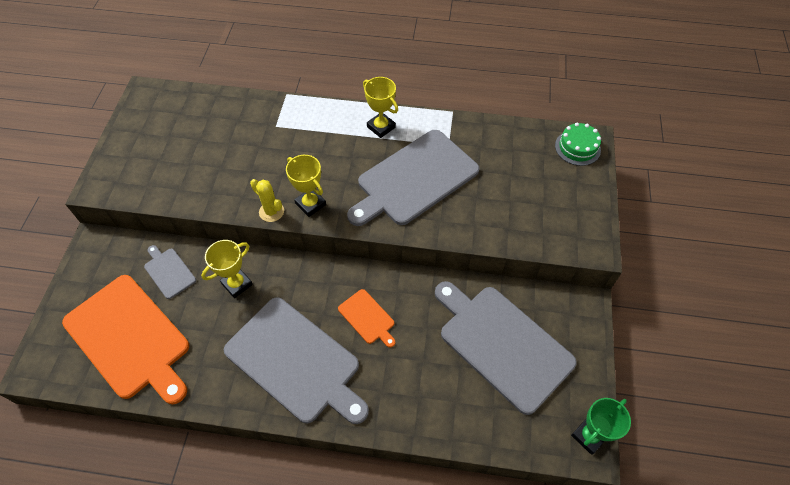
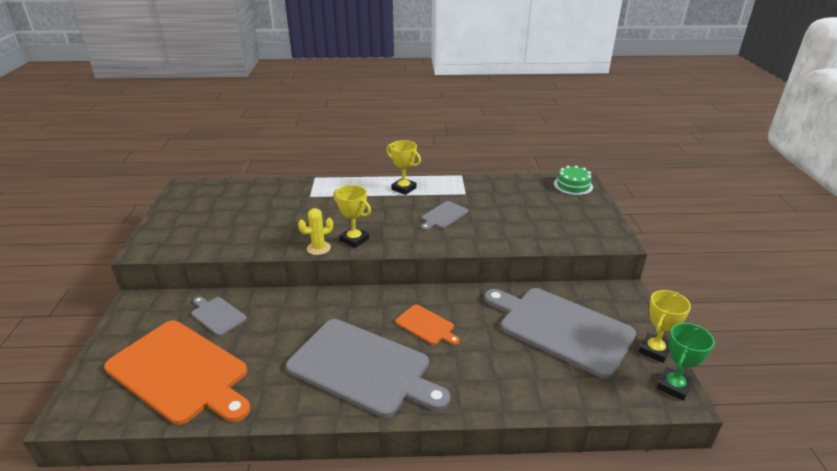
camera: 10 degrees left, 25 degrees down
(237, 284) = (289, 316): yellow trophy -> yellow trophy (654, 350)
(271, 211) = (318, 248): yellow cactus -> yellow cactus turned 60 degrees counterclockwise
(414, 179) = (443, 216): grey cutting board -> grey cutting board, size x0.45

